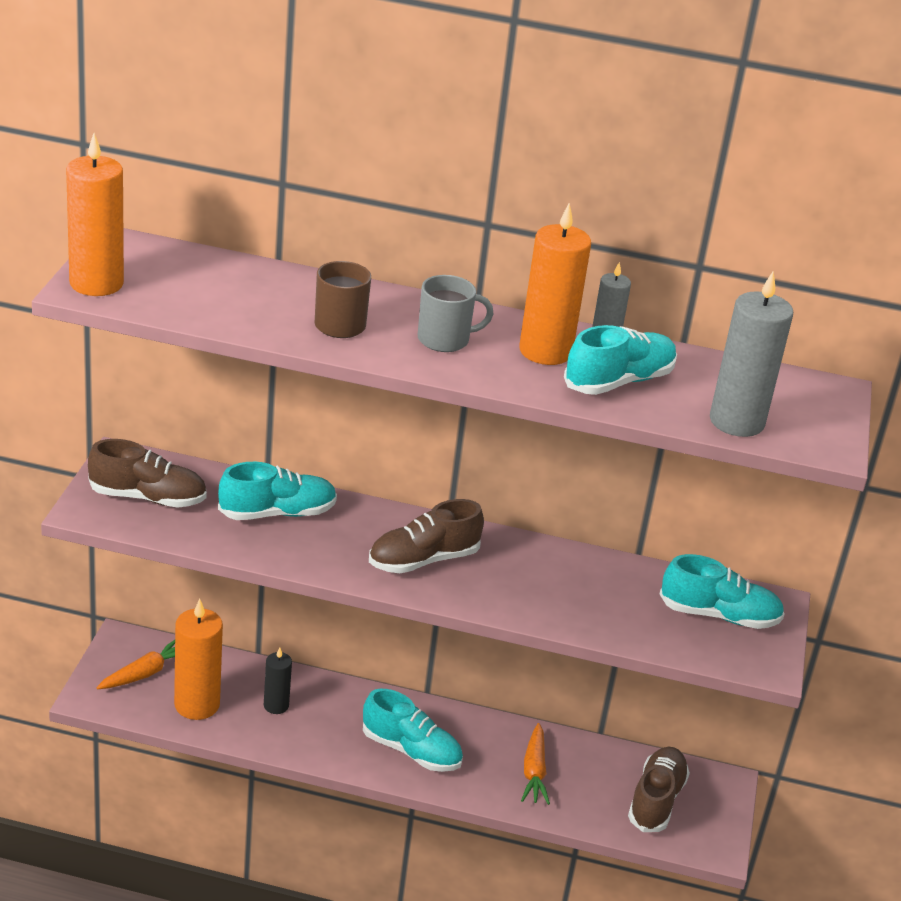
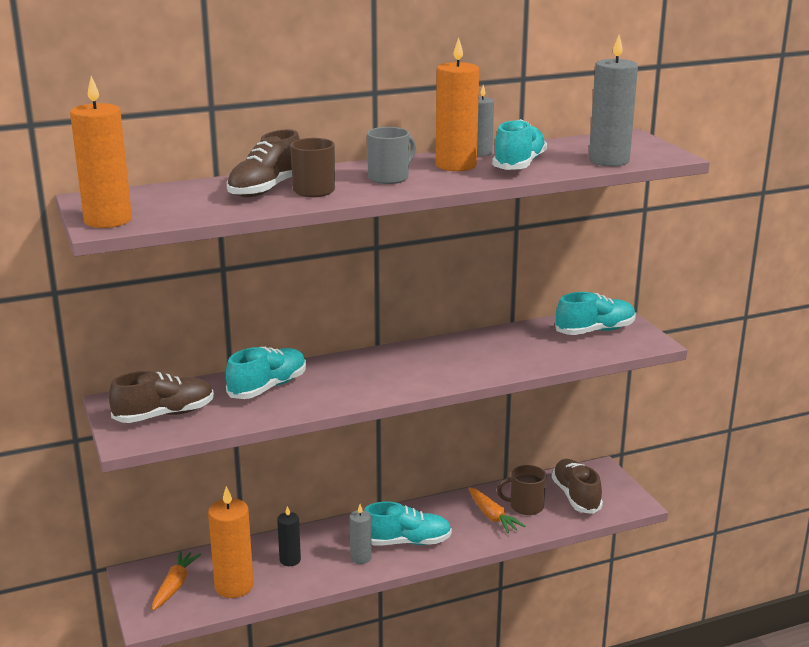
camera: 30 degrees left, 10 degrees down
(346, 742) = (361, 558): none -> grey candle
(423, 560) = (395, 373): brown shoe -> brown shoe (266, 189)
(584, 780) = (525, 506): none -> brown mug

